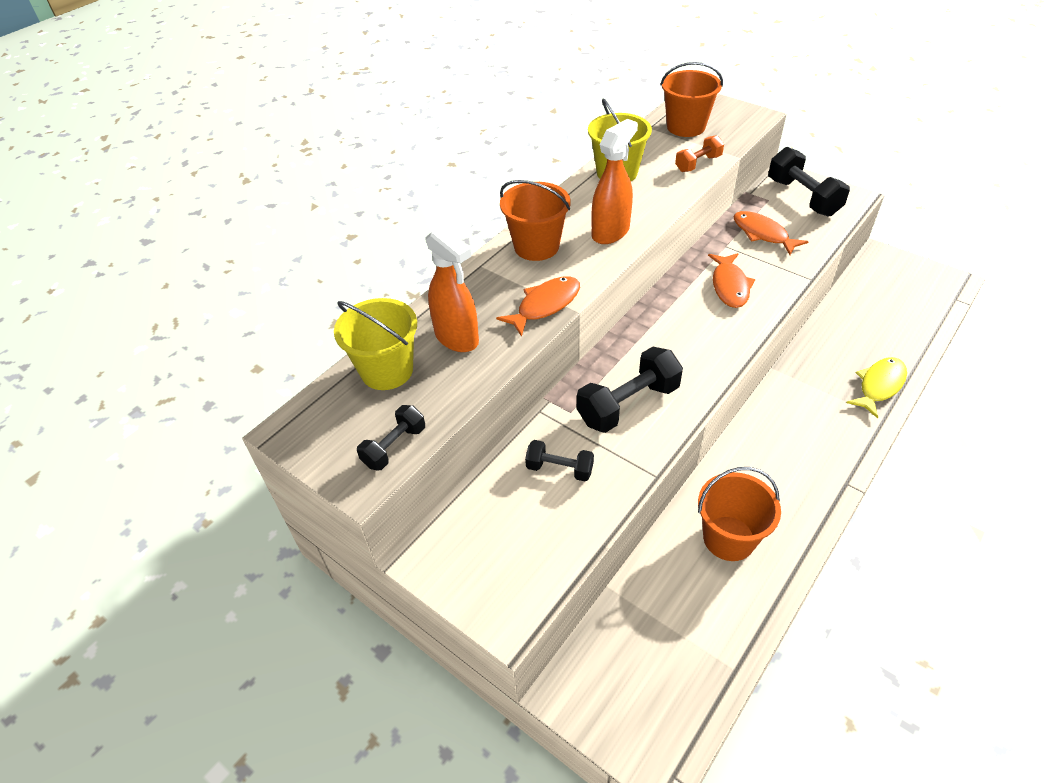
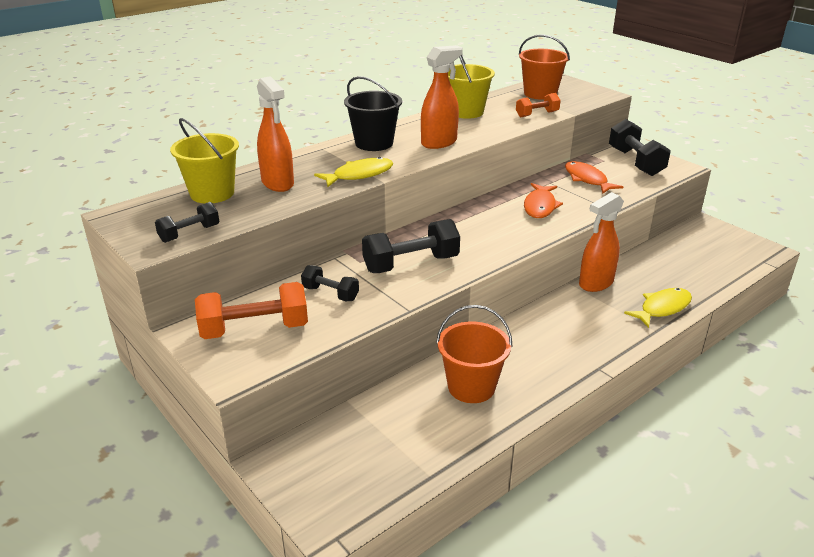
camera: 10 degrees right, 15 degrees down
(499, 543) = (255, 329): none -> orange dumbbell
(536, 246) = (374, 143): orange bucket -> black bucket
(545, 305) = (359, 175): orange fish -> yellow fish
(800, 364) = (595, 283): none -> orange spray bottle

